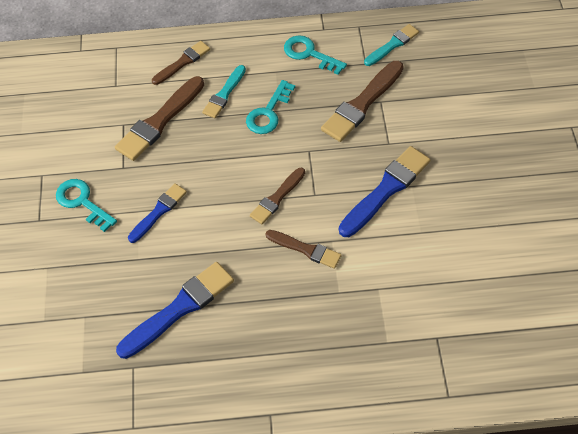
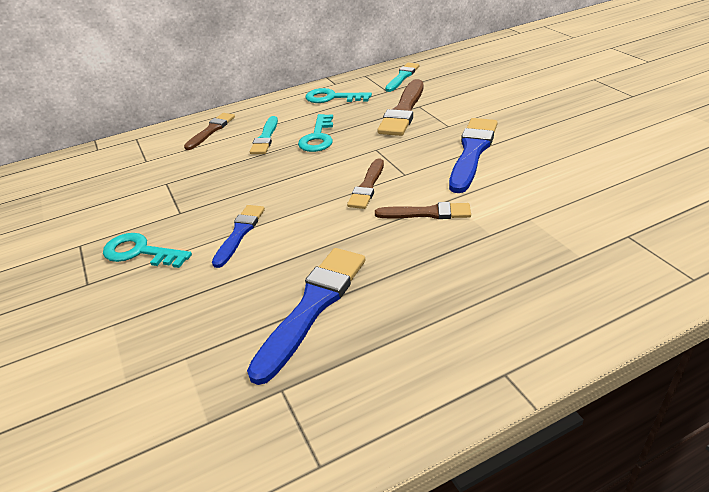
camera: 20 degrees left, 20 degrees down
(159, 121) = (206, 171): brown brush -> none

